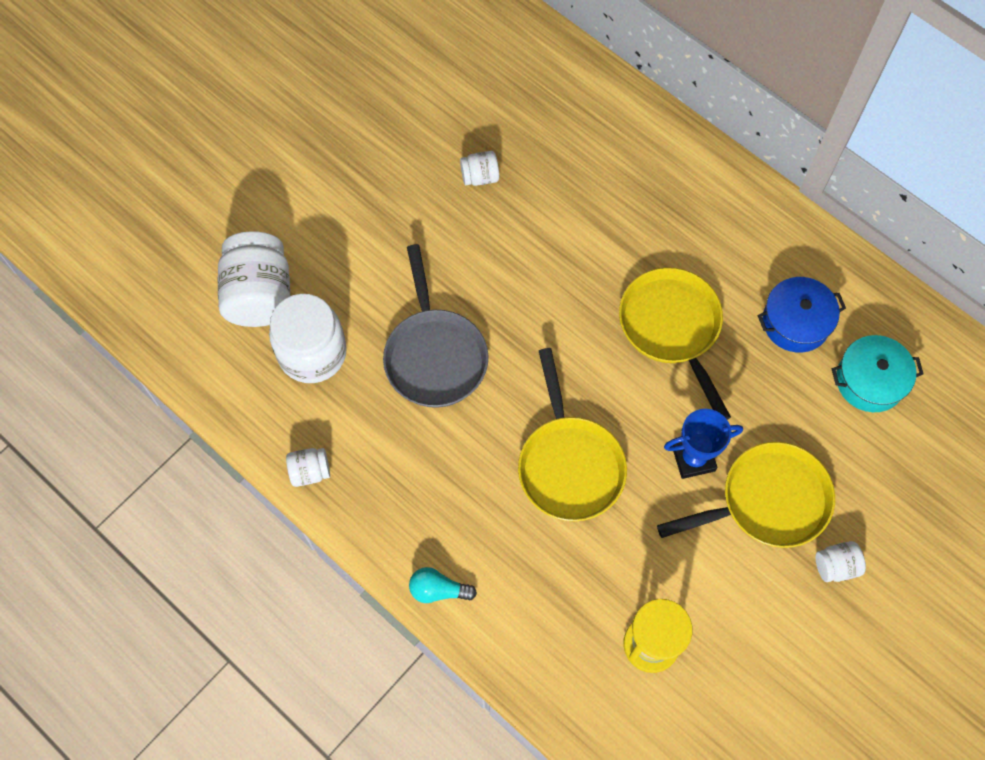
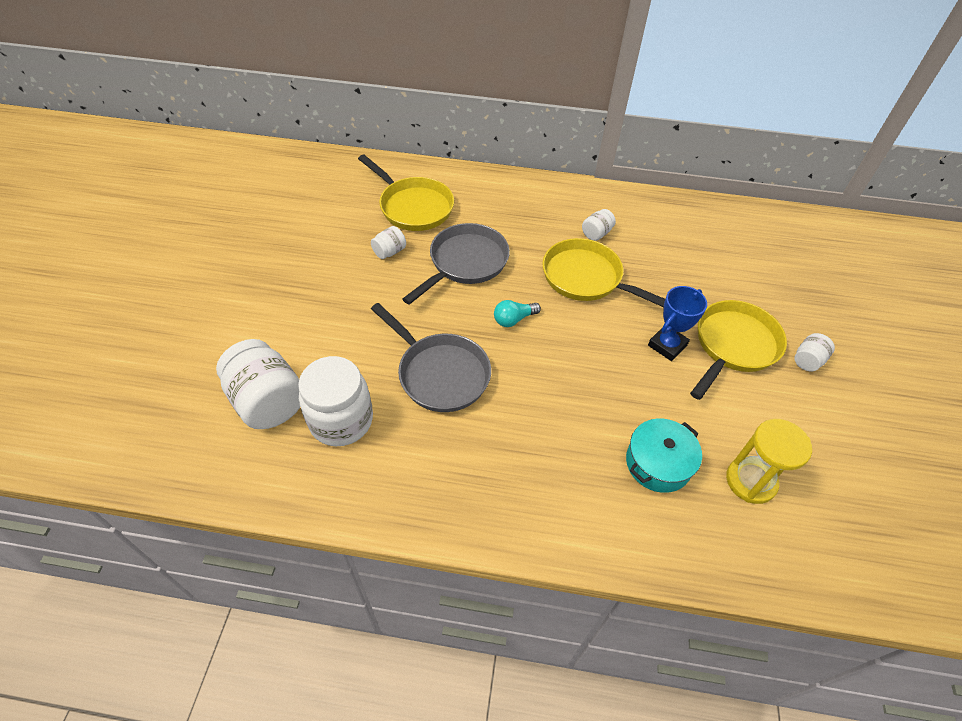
camera: 35 degrees left, 15 degrees down
(310, 471) = (399, 510): white jar -> white jar (596, 234)
(438, 590) = (571, 540): turquoise light bulb -> turquoise light bulb (514, 319)
(551, 235) = (465, 263): none -> grey pan
(569, 465) = (592, 393): yellow pan -> yellow pan (413, 207)
(795, 322) = (655, 241): blue pot -> none
(870, 381) = (723, 250): turquoise pot -> turquoise pot (658, 463)

